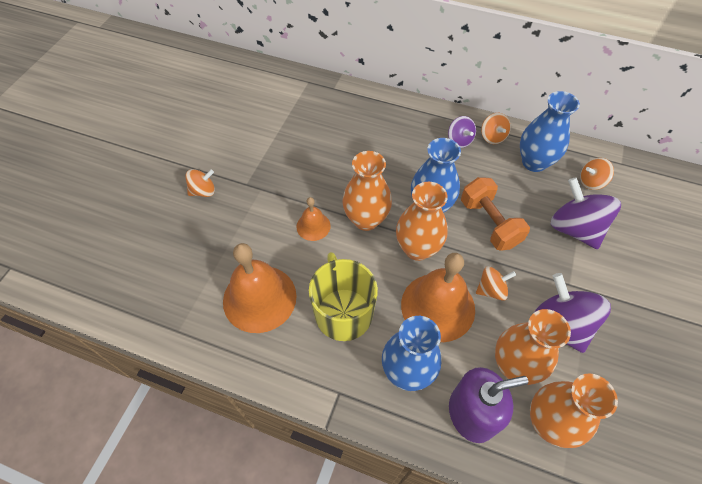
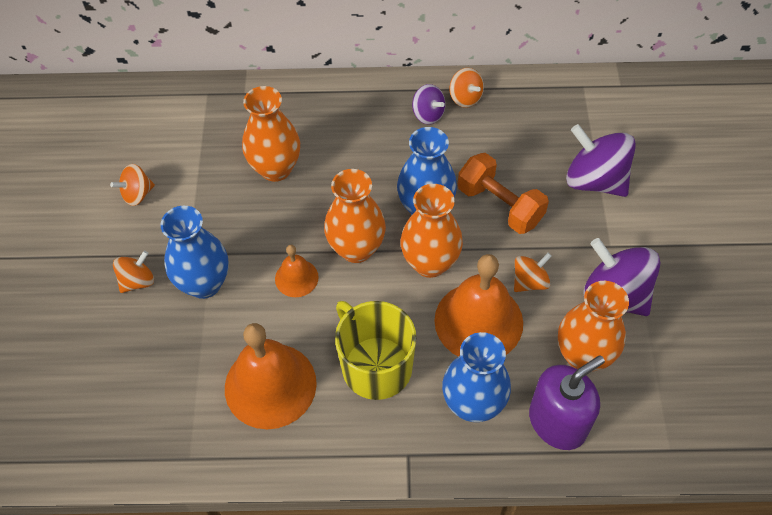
camera: 20 degrees left, 0 degrees up
(534, 162) = (524, 115): blue vase -> blue vase (204, 284)
(549, 422) = (638, 401): orange vase -> orange vase (276, 169)
(591, 182) = (595, 119): orange spinning top -> orange spinning top (137, 194)

